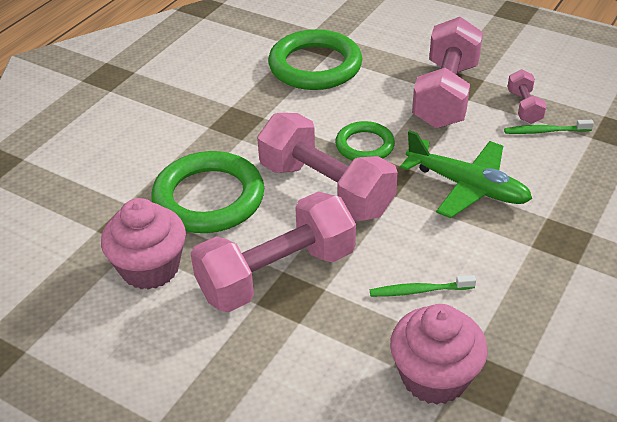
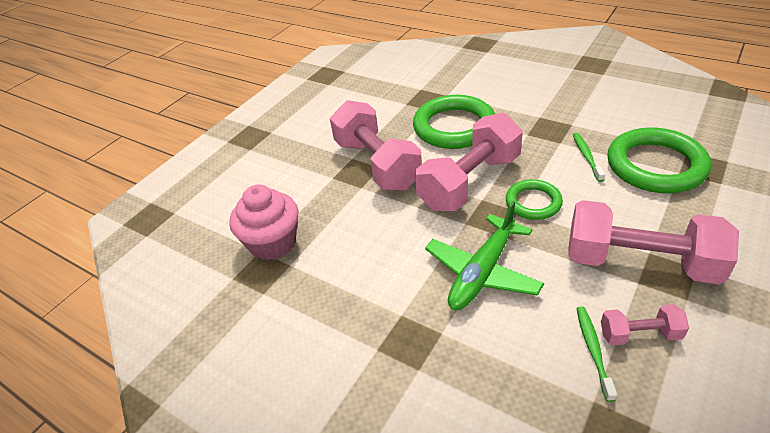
camera: 95 degrees right, 0 degrees up
(150, 268) = (386, 113): pink cupcake -> none
(419, 291) = (354, 236): green toothbrush -> green toothbrush (586, 156)

